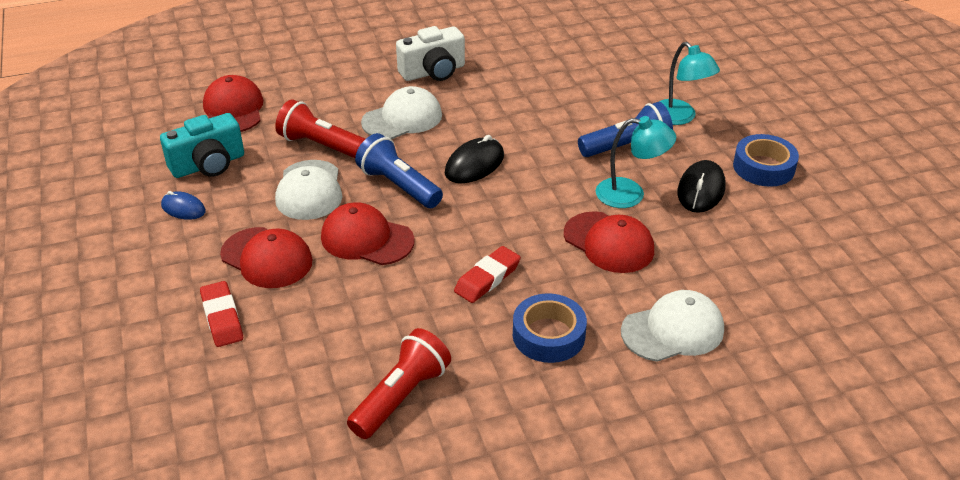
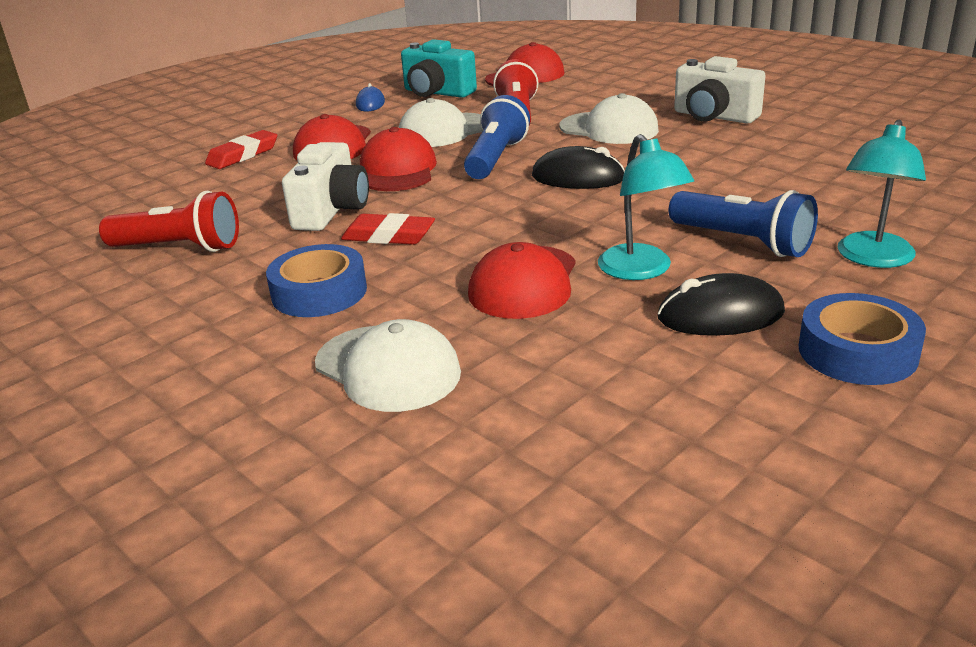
camera: 65 degrees right, 10 degrees down
(412, 295) = (331, 211): none -> white camera

